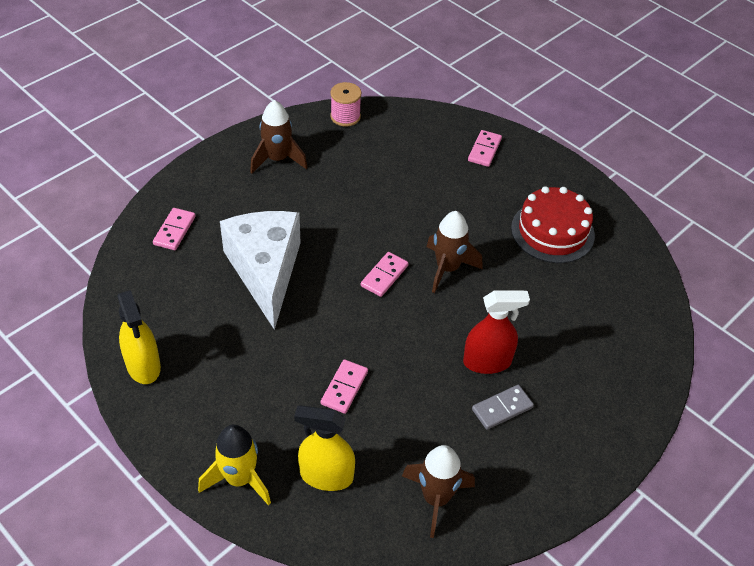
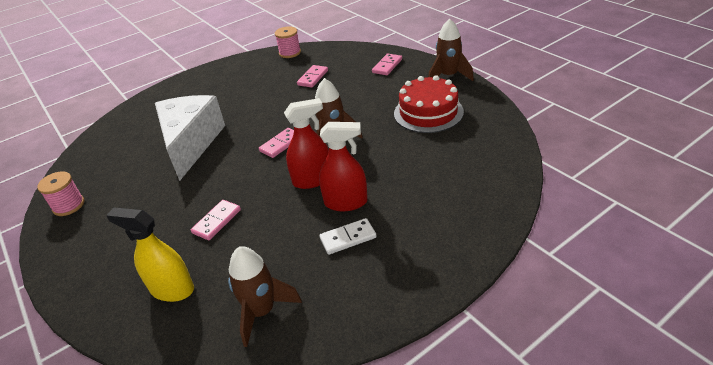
camera: 15 degrees right, 10 degrees down
(143, 366) = (68, 205): yellow spray bottle -> pink spool
(174, 230) = (138, 121): pink domino -> pink domino (313, 78)
(239, 479) = (98, 290): yellow rocket -> none
(277, 159) = (231, 78): brown rocket -> brown rocket (448, 76)
(439, 330) = (312, 180): none -> red spray bottle
(502, 408) = (348, 238): grey domino -> white domino

